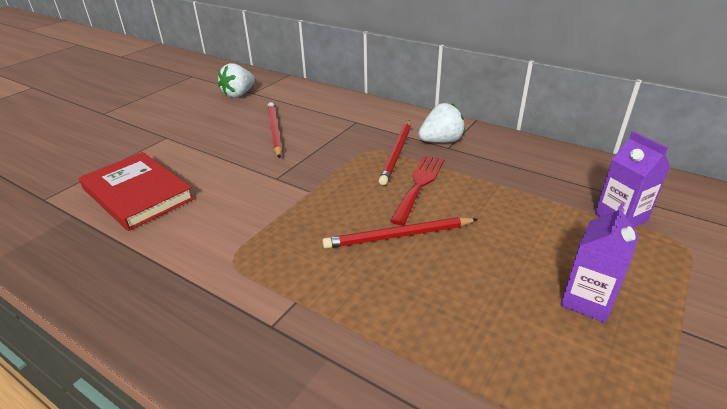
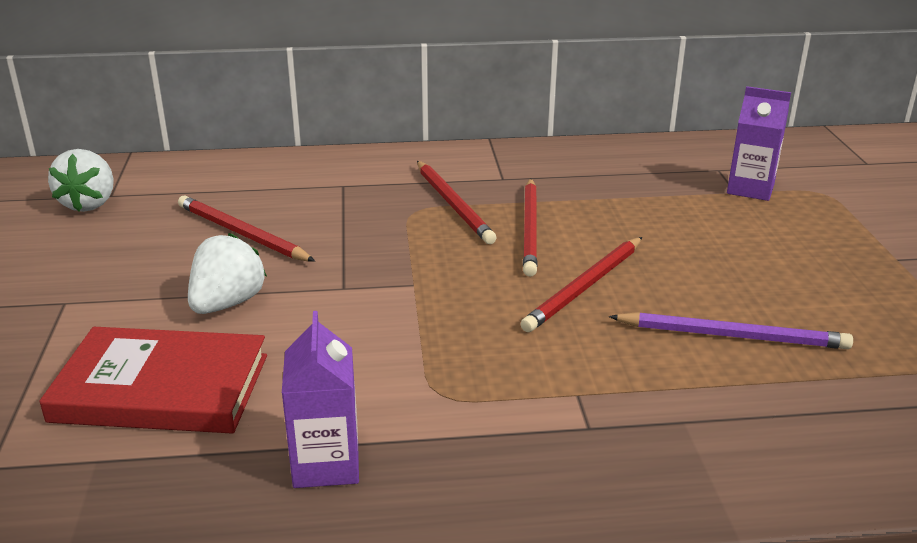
camera: 40 degrees left, 5 degrees down
(419, 185) = (530, 229): red fork -> red pencil
(441, 141) = (484, 174): white strawberry -> white strawberry (227, 303)
(447, 318) = (732, 336): none -> purple pencil
(587, 300) = (813, 268): purple carton -> purple carton (326, 464)

